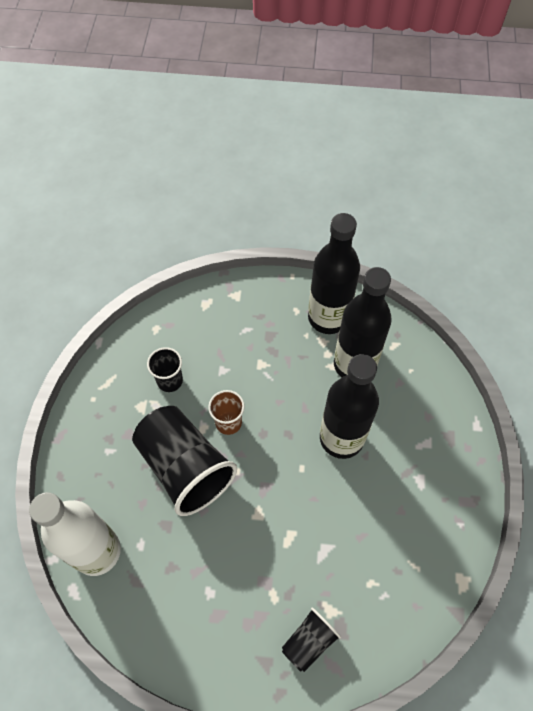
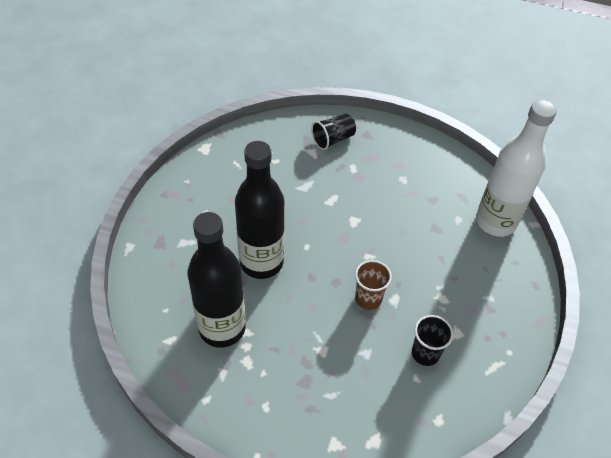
camera: 170 degrees left, 10 degrees down
(185, 467) = (415, 268): black cup -> none
(328, 318) = (231, 388): black bottle -> none

